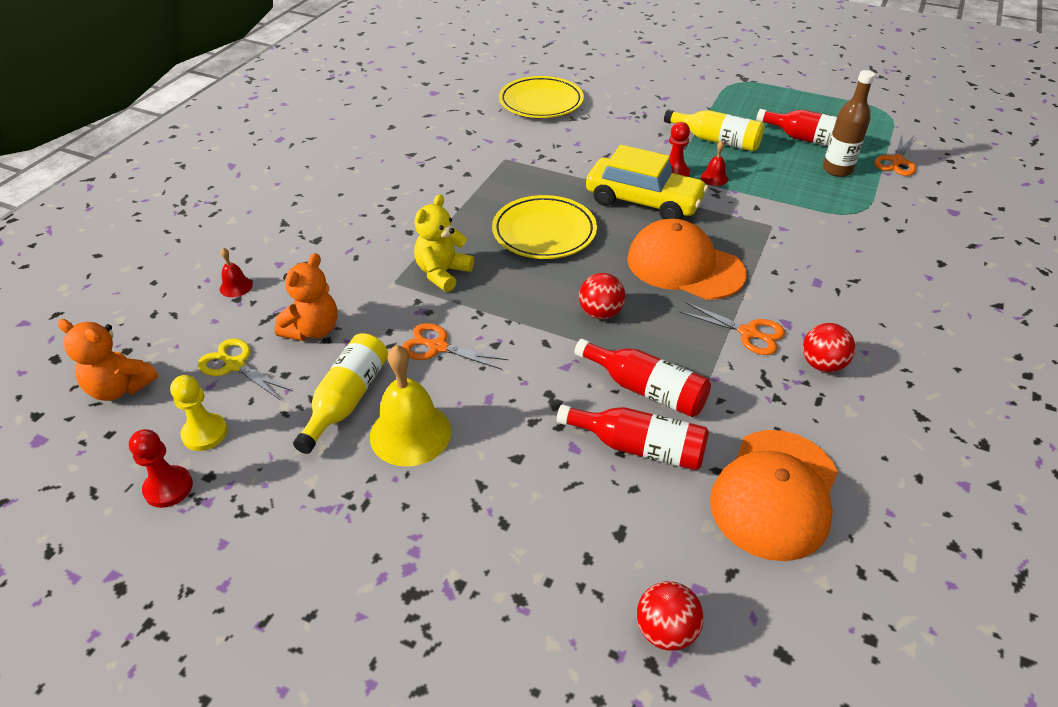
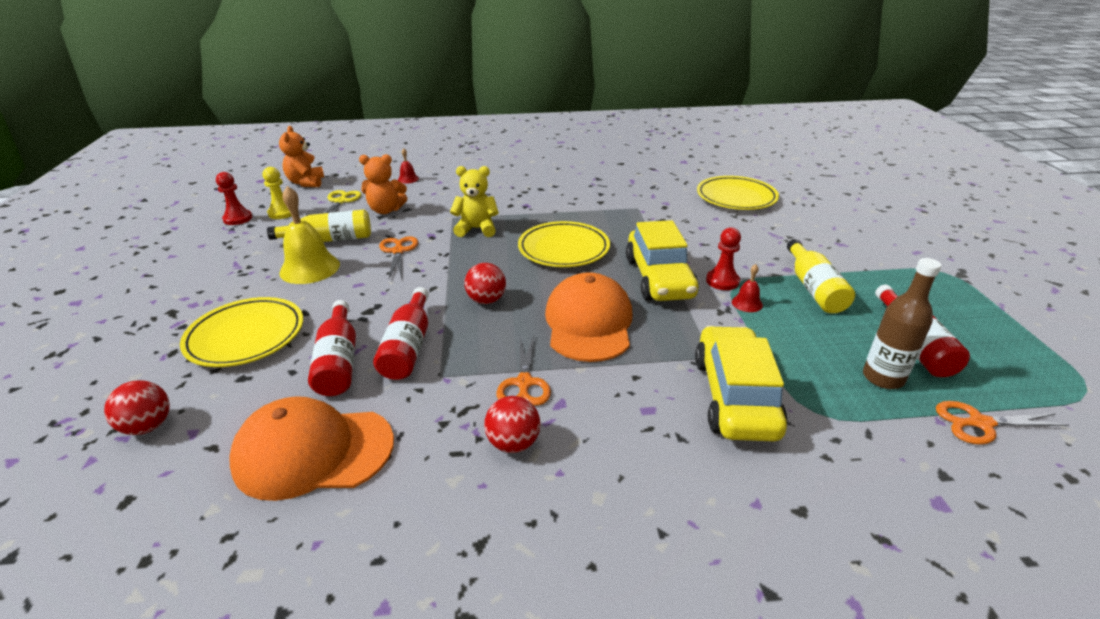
camera: 60 degrees right, 10 degrees down
(534, 520) = (246, 336): none -> yellow plate
(823, 237) = (734, 396): none -> yellow car

